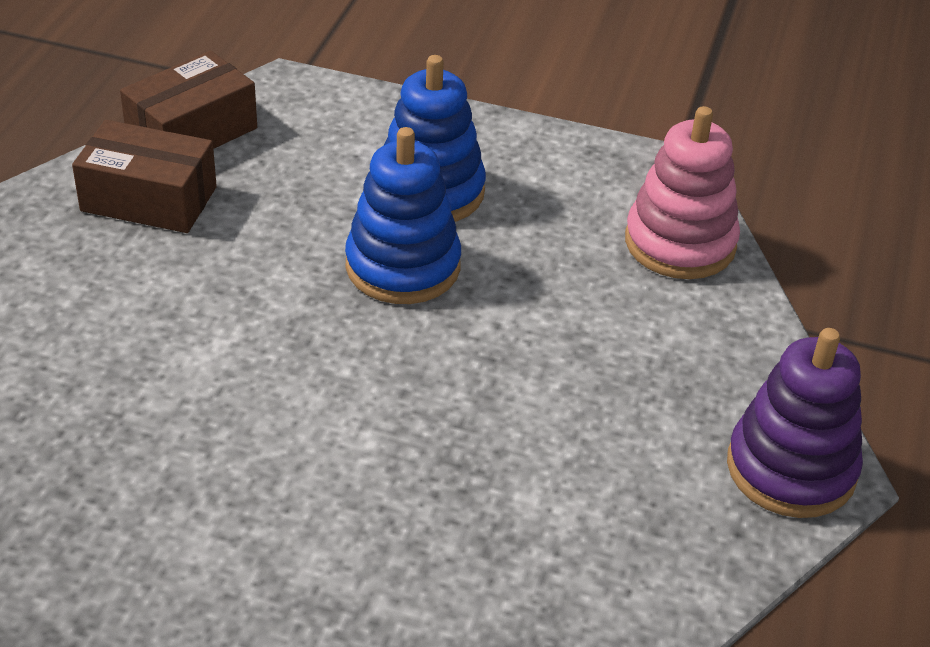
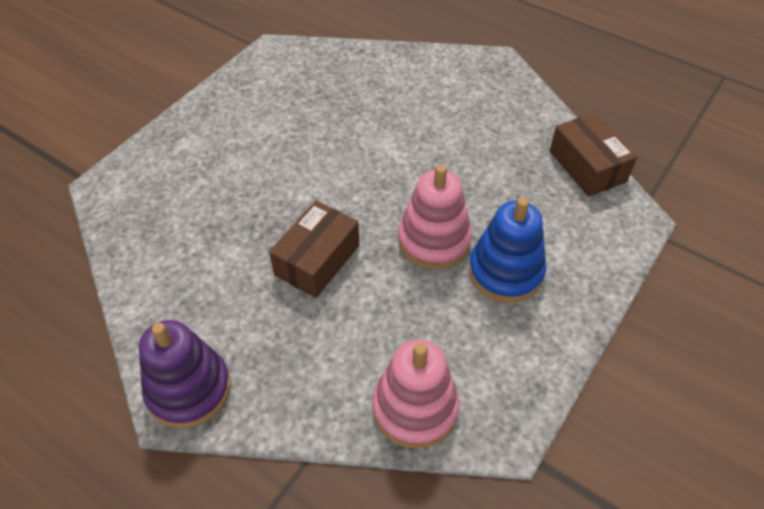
camera: 110 degrees right, 10 degrees up
(149, 199) = (522, 140): brown box -> brown box (317, 260)
(403, 266) = (434, 240): blue stacking toy -> pink stacking toy

